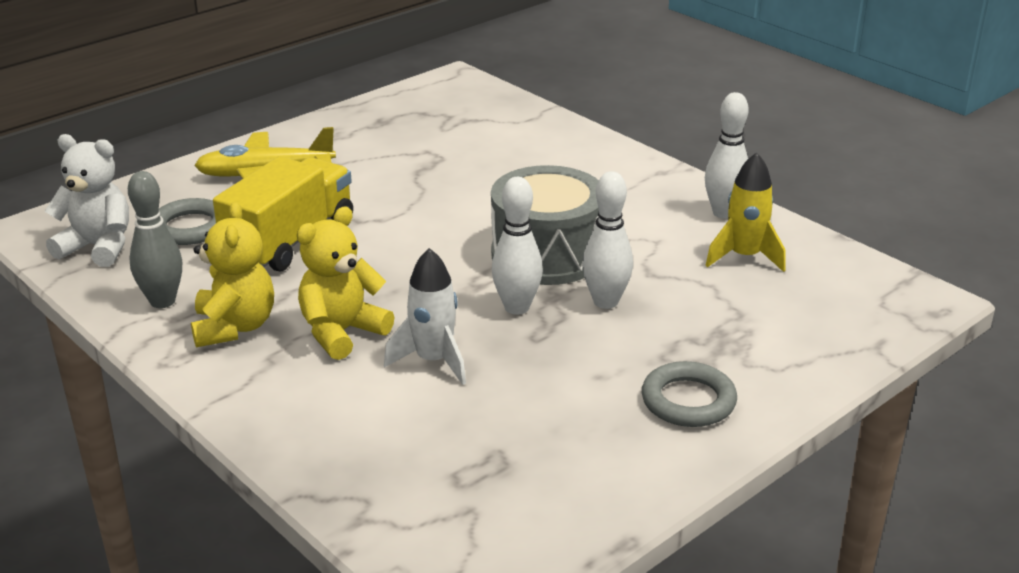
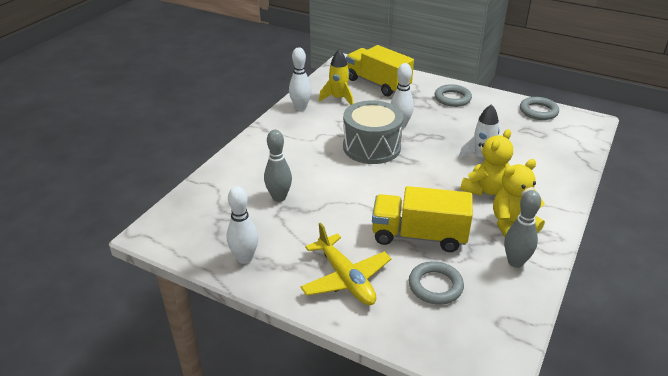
camera: 110 degrees left, 5 degrees up
(98, 247) = (489, 321): white teddy bear -> none
(342, 332) = (485, 189): yellow teddy bear -> yellow teddy bear turned 75 degrees counterclockwise
(464, 158) = (279, 197): none -> grey bowling pin
(517, 307) = (423, 146): white bowling pin -> white bowling pin (244, 258)
(564, 518) = (538, 111): none -> grey ring
(797, 317) = (378, 84): none -> yellow truck

